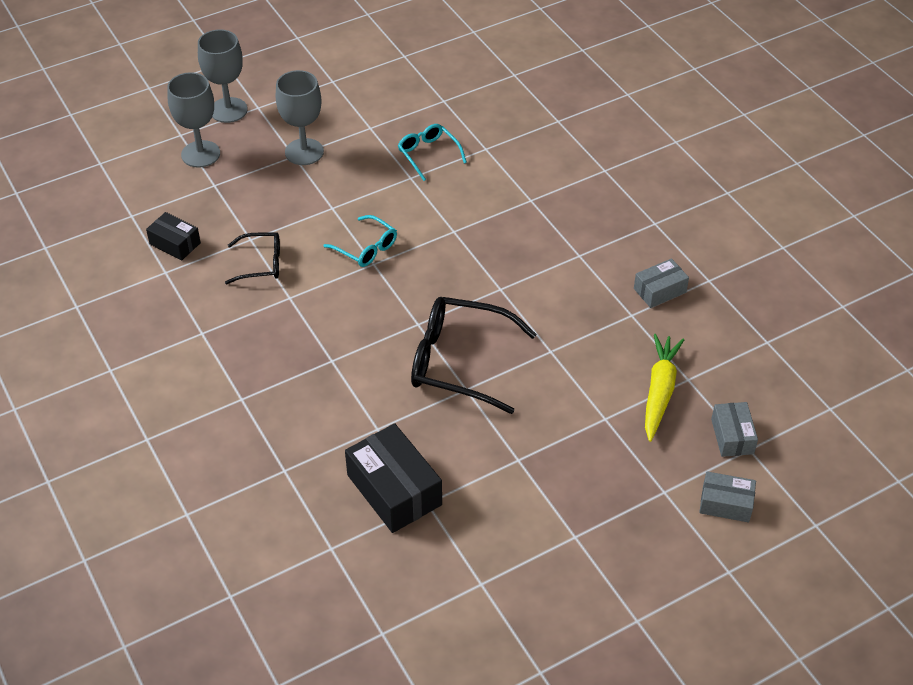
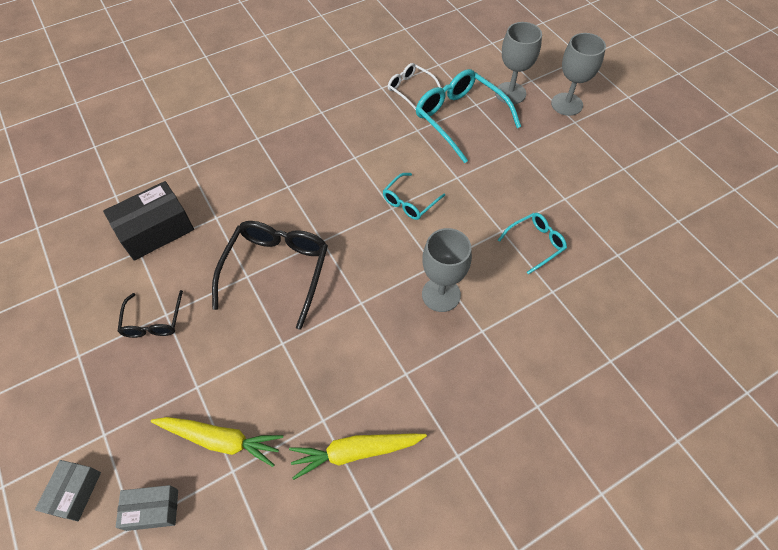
camera: 90 degrees right, 10 degrees up
(175, 243) = (410, 89): black box -> white glasses
(238, 200) = (460, 119): none -> turquoise glasses
(260, 264) = (390, 137): black glasses -> black glasses (153, 321)
(304, 152) = (523, 155): grey goblet -> grey goblet (441, 294)
(659, 290) = (355, 452): grey box -> yellow carrot

